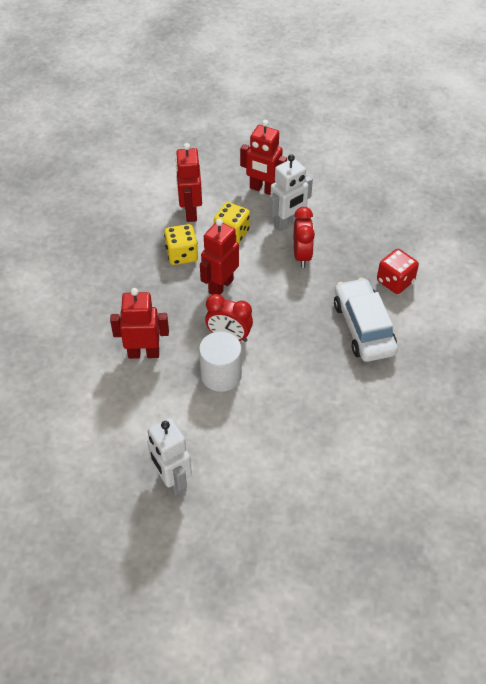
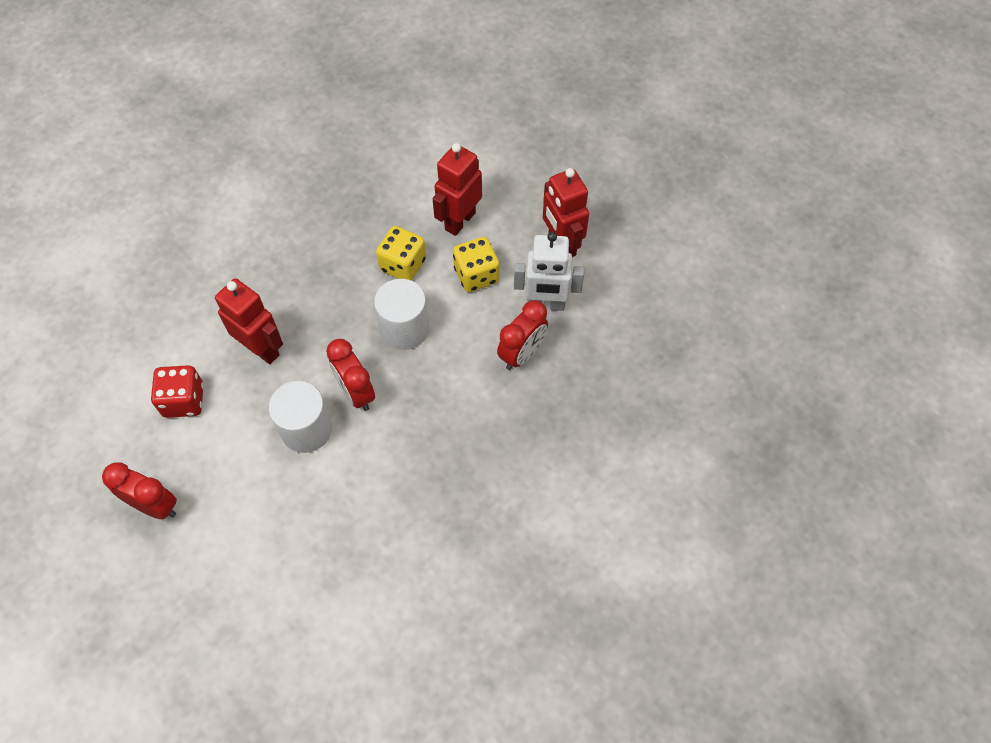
camera: 40 degrees right, 10 degrees up
(172, 481) = (154, 505): white robot -> red clock
(220, 286) = (404, 328): red robot -> white cylinder
(363, 327) = (499, 488): white car -> none
(395, 281) = (590, 459): red dice -> red dice (184, 400)

